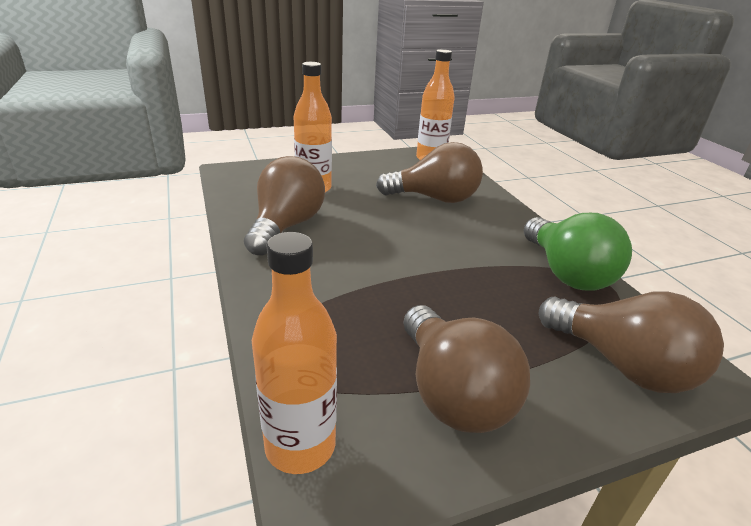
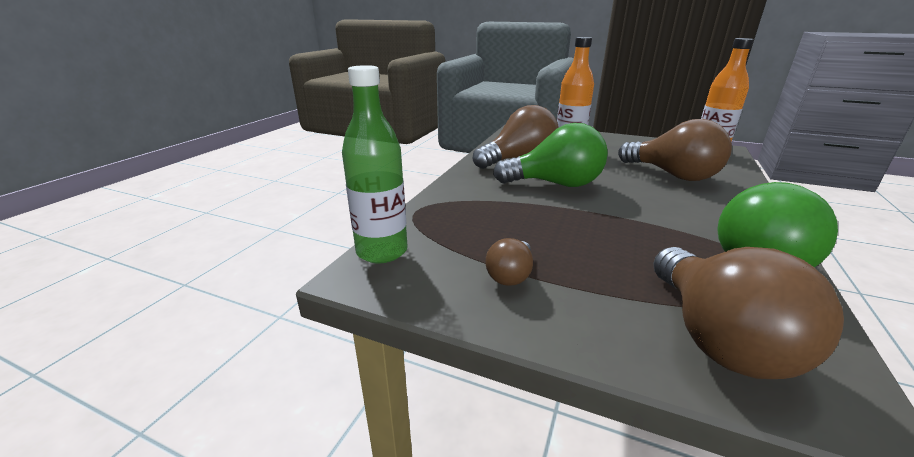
camera: 45 degrees right, 5 degrees down
(300, 445) = (382, 251): orange bottle -> green bottle
(358, 249) = (555, 184): none -> green light bulb
(452, 392) = (510, 275): brown light bulb -> brown light bulb, size x0.49

